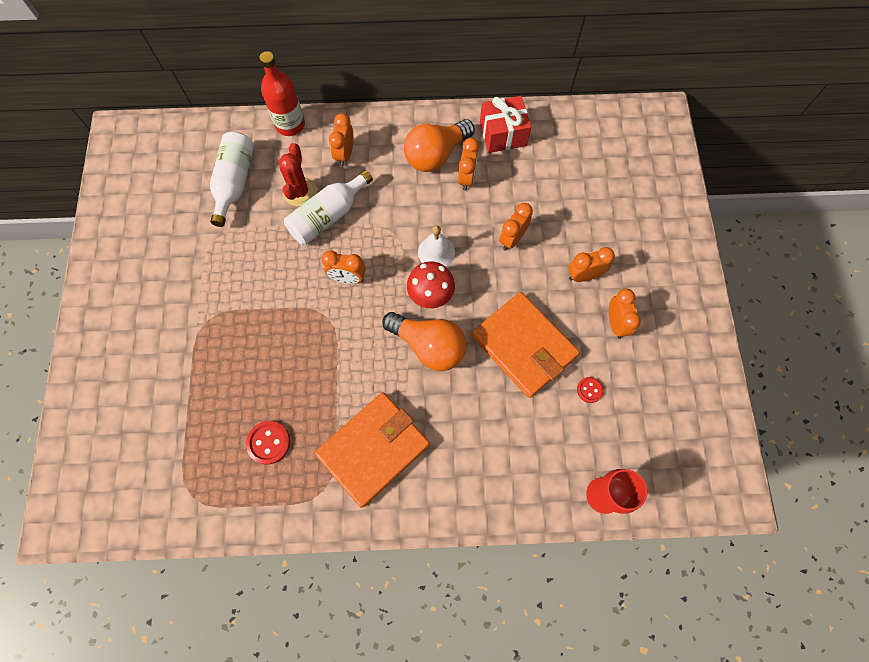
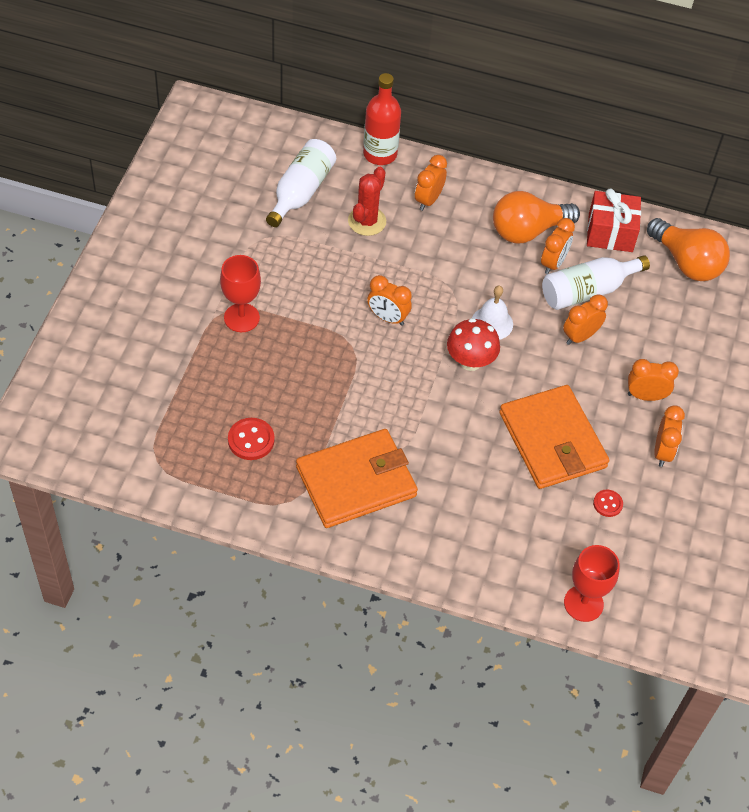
camera: 15 degrees right, 15 degrees down
(222, 323) = (241, 318): none -> red goblet
(328, 216) = (388, 253): white bottle -> white bottle (587, 291)
(428, 346) = (450, 407): orange light bulb -> orange light bulb (686, 262)

